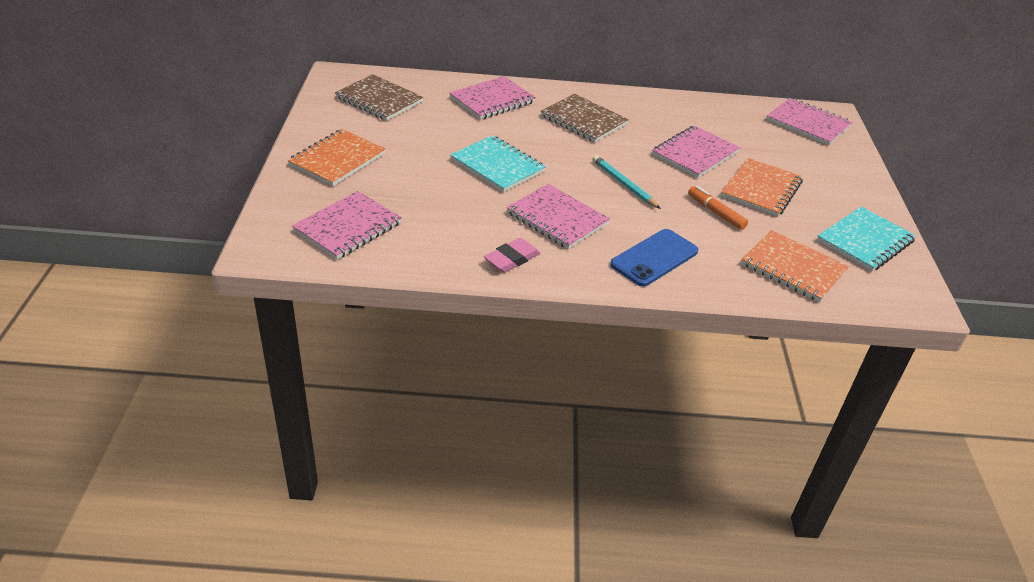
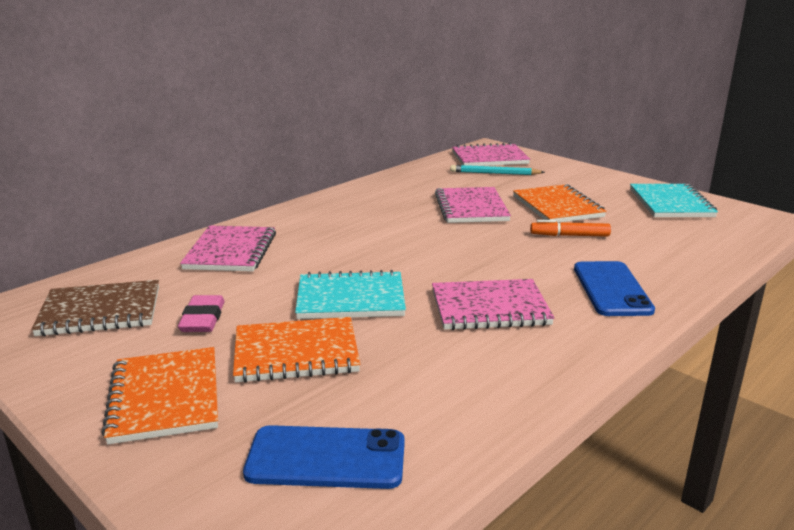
camera: 45 degrees left, 15 degrees down
(348, 227) = (326, 458): pink notebook -> blue phone
(512, 259) = (533, 365): pink eraser -> pink eraser (203, 319)
(583, 120) = (344, 227): brown notebook -> none
(623, 184) = (474, 253): turquoise pencil -> turquoise pencil (494, 173)
(793, 268) = (684, 241): orange notebook -> orange notebook (296, 353)

